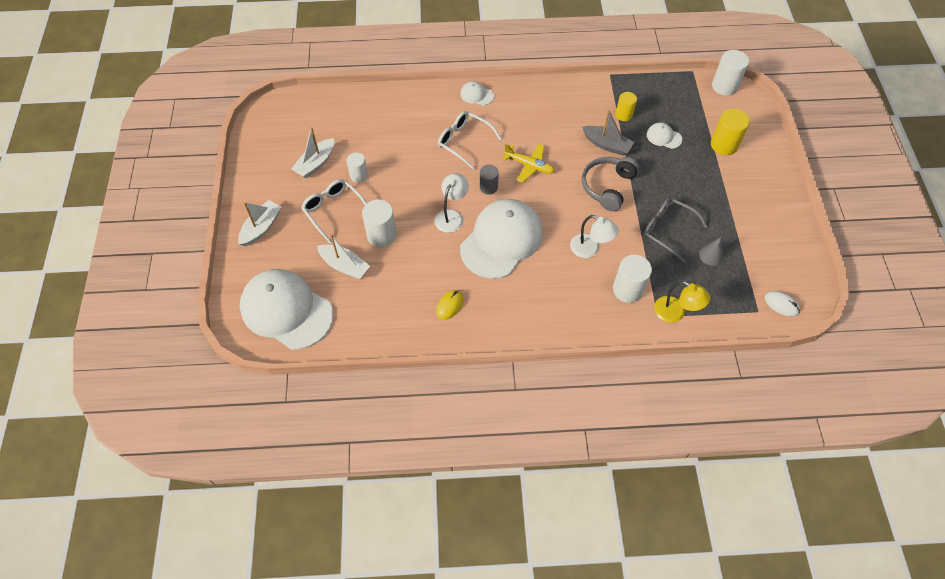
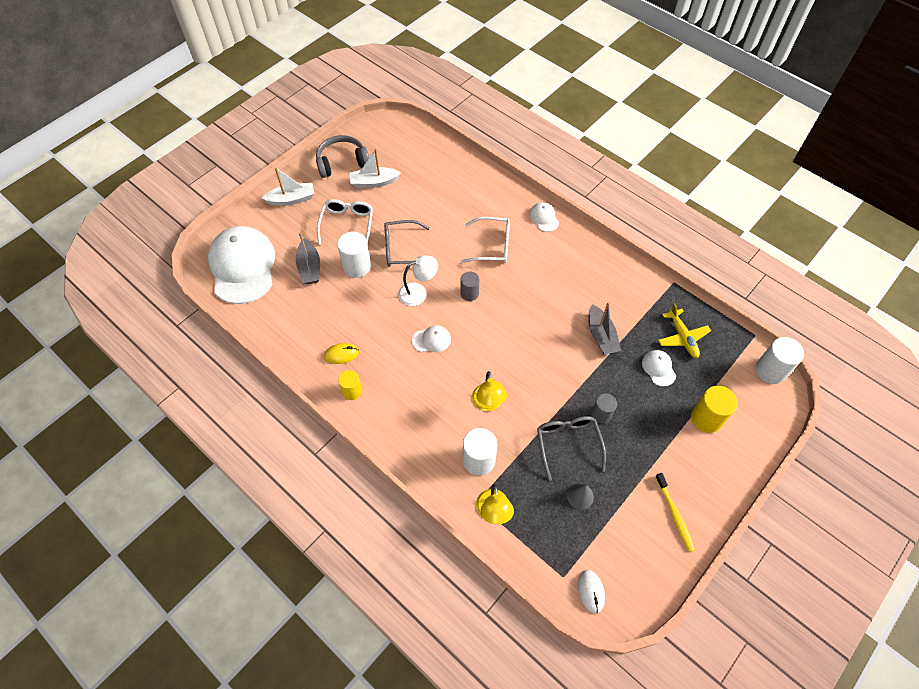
camera: 45 degrees right, 0 degrees up
(344, 266) = (309, 267): white boat -> grey boat
(359, 175) = (391, 212): white cylinder -> none
(401, 195) = (402, 249): none -> grey glasses
(464, 142) = (492, 246): white glasses -> white glasses turned 105 degrees clockwise
(501, 240) = (431, 340): white cap -> white cap, size x0.41
(529, 165) = (519, 302): yellow plane -> yellow plane (682, 337)
(590, 249) = (488, 404): white lamp -> yellow lamp
(607, 186) = (561, 368): grey headphones -> grey headphones (342, 162)
(624, 115) = (645, 323): yellow cylinder -> yellow cylinder (352, 391)
(664, 194) = (601, 414): none -> grey cylinder
(772, 217) = (674, 515): none -> yellow toothbrush

